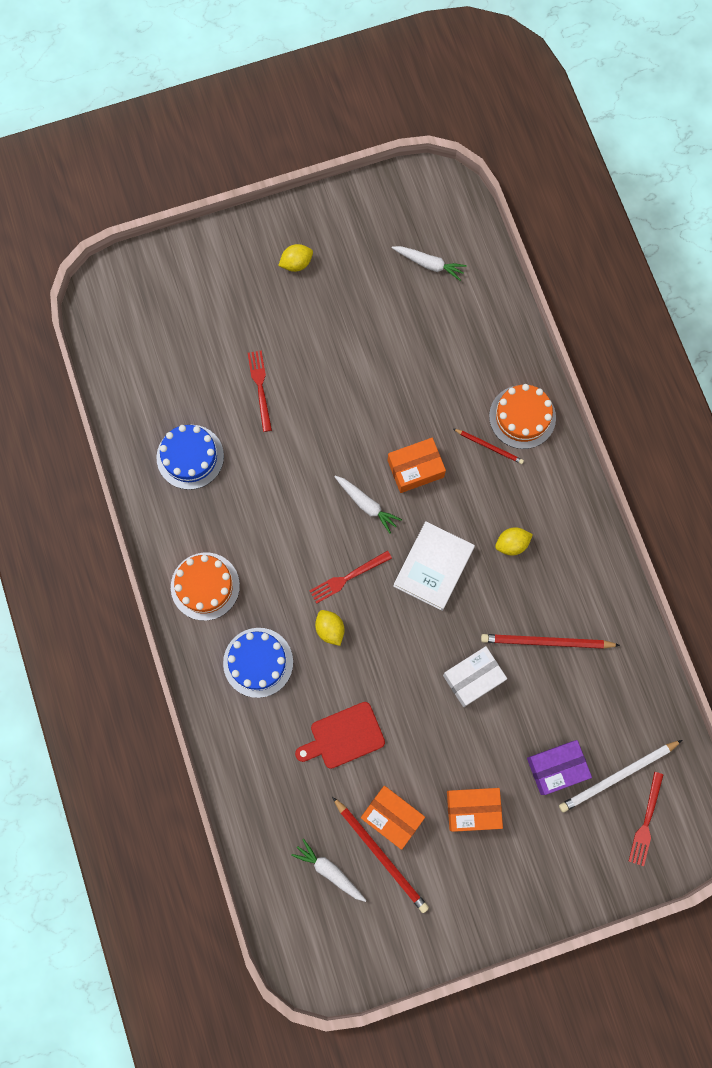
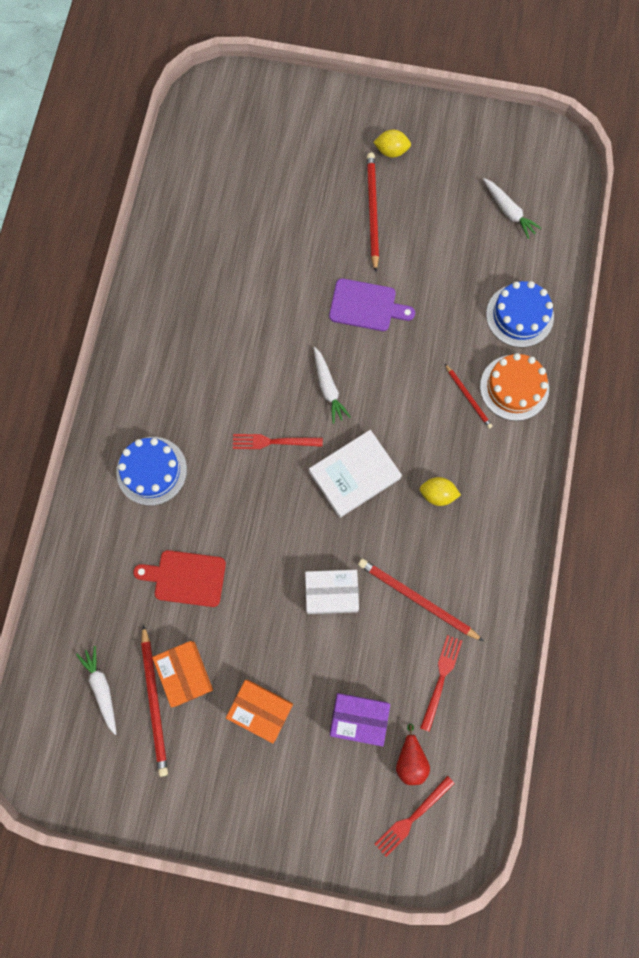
camera: 30 degrees right, 0 degrees up
(190, 457) = (201, 265): blue cake -> blue cake (519, 315)
(205, 586) = (146, 380): orange cake -> none
(260, 388) = (296, 239): red fork -> red fork (441, 679)
(312, 327) = (372, 211): none -> red pencil
(330, 629) = (231, 478): yellow lemon -> none
(356, 414) = (366, 306): none -> purple cutting board
(415, 468) = (390, 380): orange box -> none
(617, 776) = (410, 759): white pencil -> red pear

